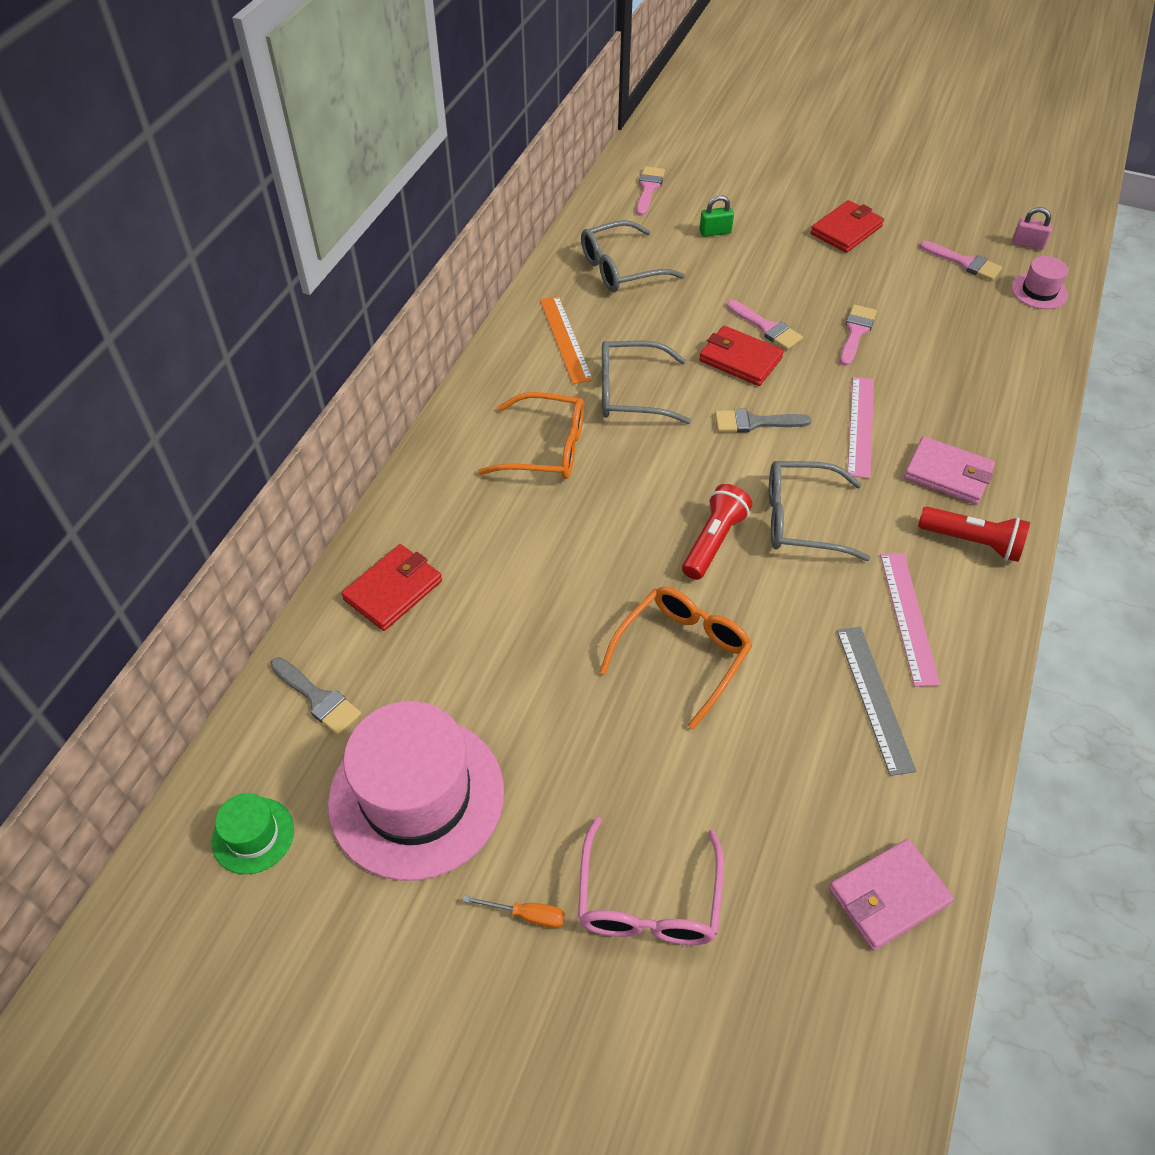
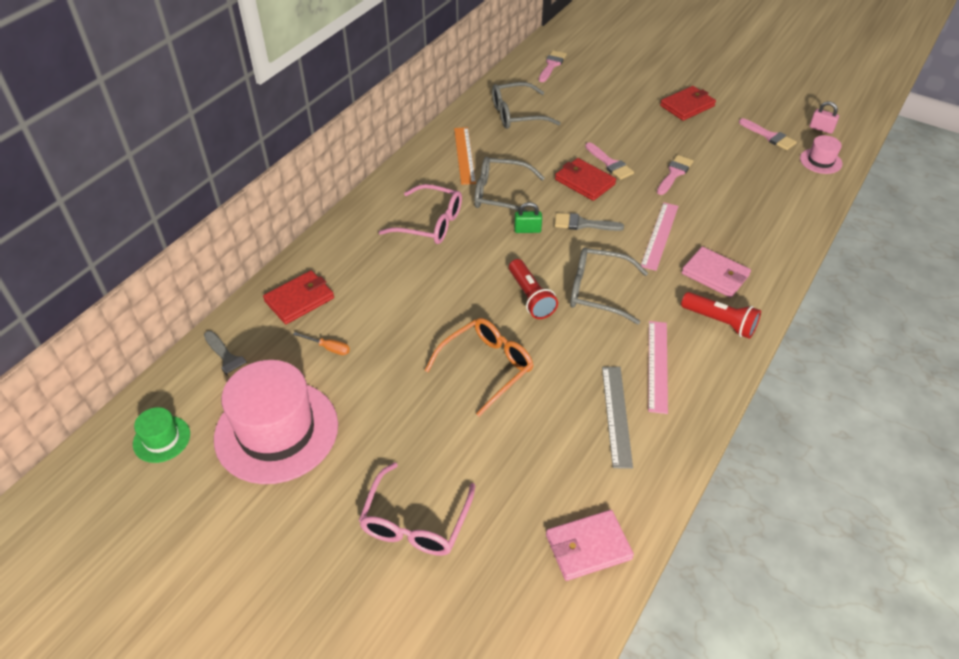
camera: 10 degrees right, 5 degrees down
(527, 915) = (329, 518): orange screwdriver -> orange screwdriver (328, 348)
(546, 448) = (430, 223): orange glasses -> pink glasses
(713, 541) = (530, 297): red flashlight -> red flashlight turned 120 degrees clockwise
(715, 232) = (591, 98): green padlock -> green padlock (527, 230)

